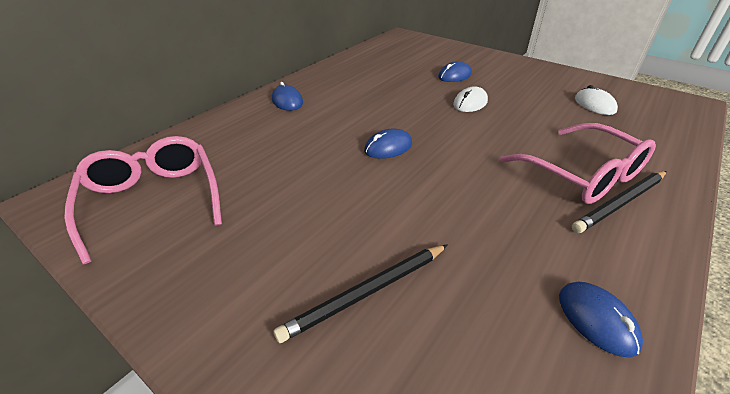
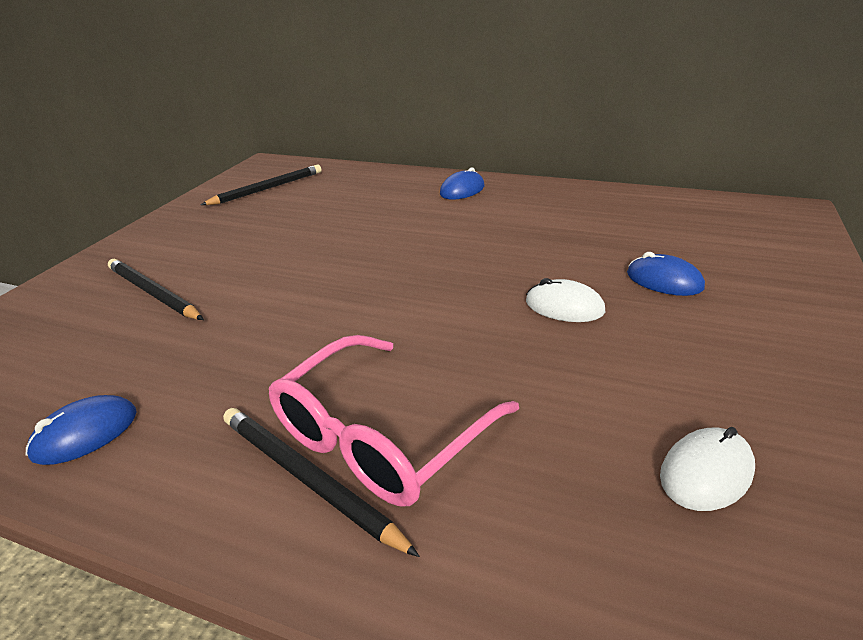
camera: 75 degrees right, 5 degrees down
(153, 200) = (267, 188): pink glasses -> black pencil
(388, 147) = (389, 263): blue mouse -> none

